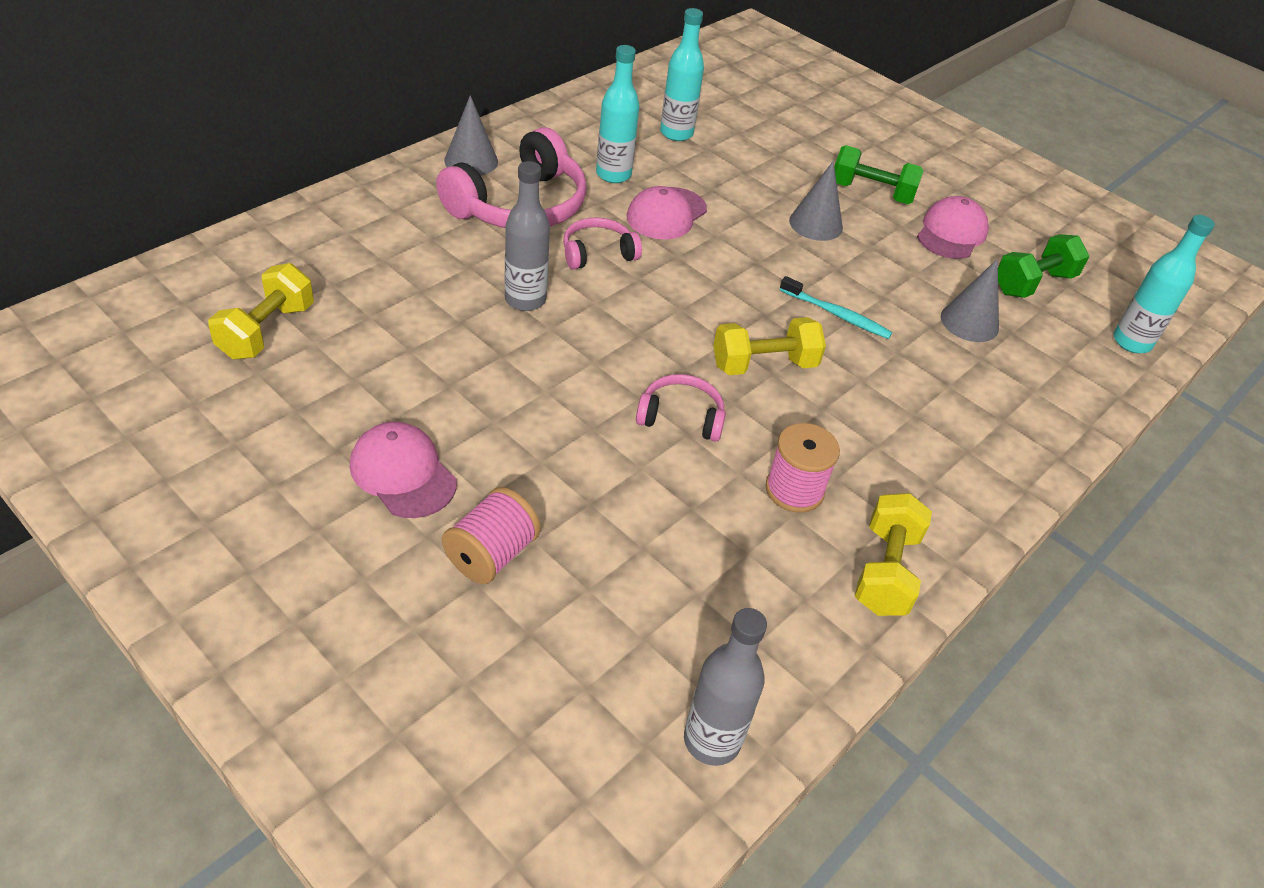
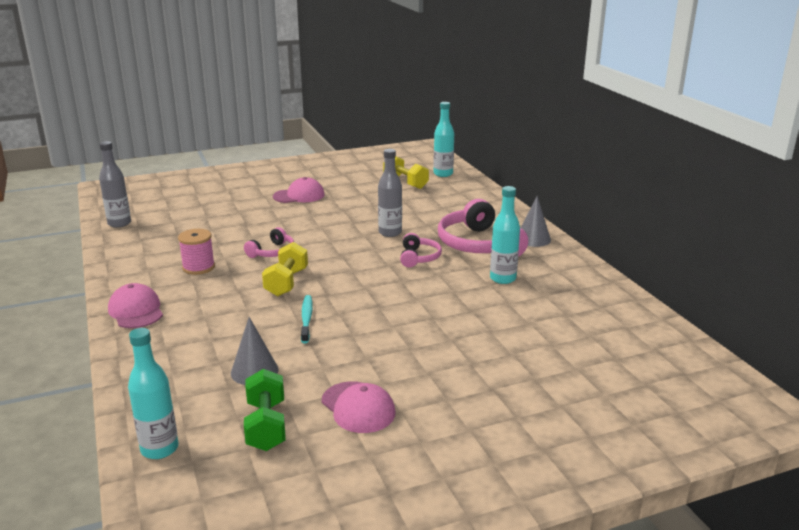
camera: 120 degrees right, 20 degrees down
(491, 555) = (242, 204): pink spool -> none
(666, 214) = (448, 287): pink cap -> pink cap (136, 311)
(676, 133) = (554, 314): turquoise bottle -> turquoise bottle (443, 174)
(816, 224) = (407, 342): grey cone -> none
(836, 314) = (306, 319): turquoise toothbrush -> turquoise toothbrush turned 120 degrees clockwise
(871, 193) = (436, 384): green dumbbell -> none
(885, 571) = (130, 275): yellow dumbbell -> none

